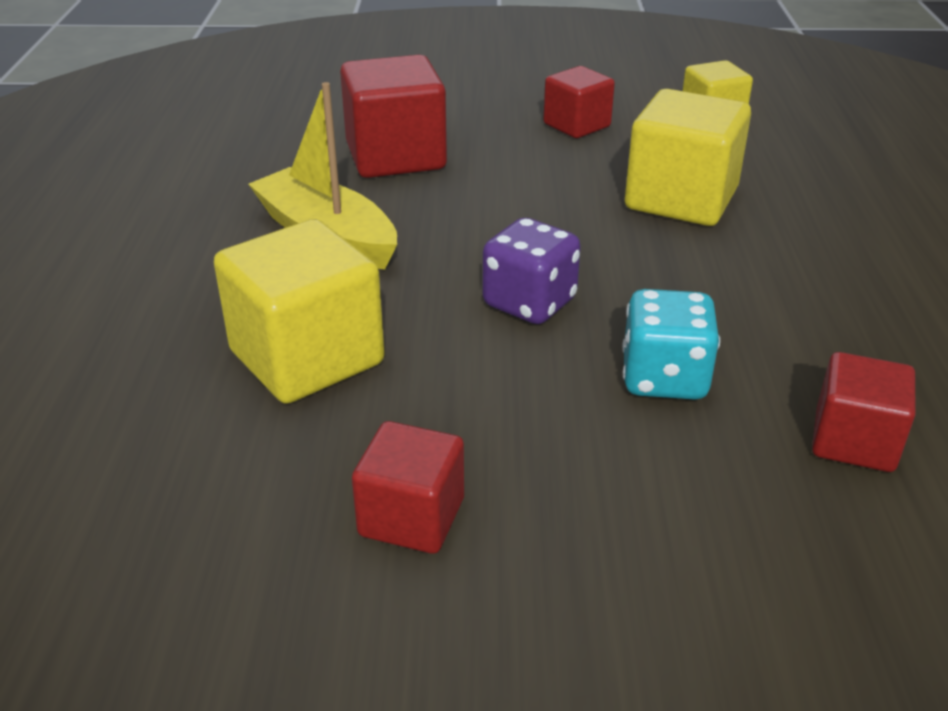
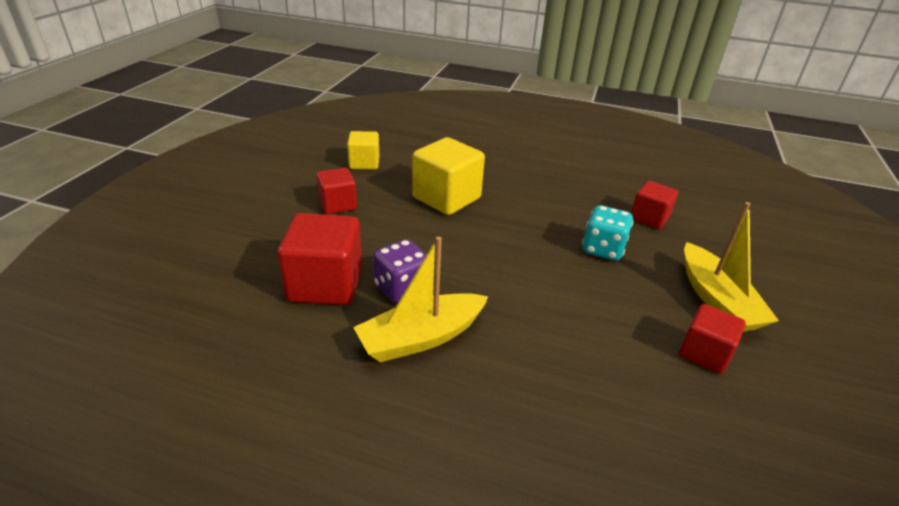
camera: 75 degrees left, 0 degrees up
(307, 358) = (564, 371): yellow cube -> none
(529, 303) = (530, 272): purple dice -> purple dice (402, 288)
(596, 546) = (717, 300): none -> yellow boat

